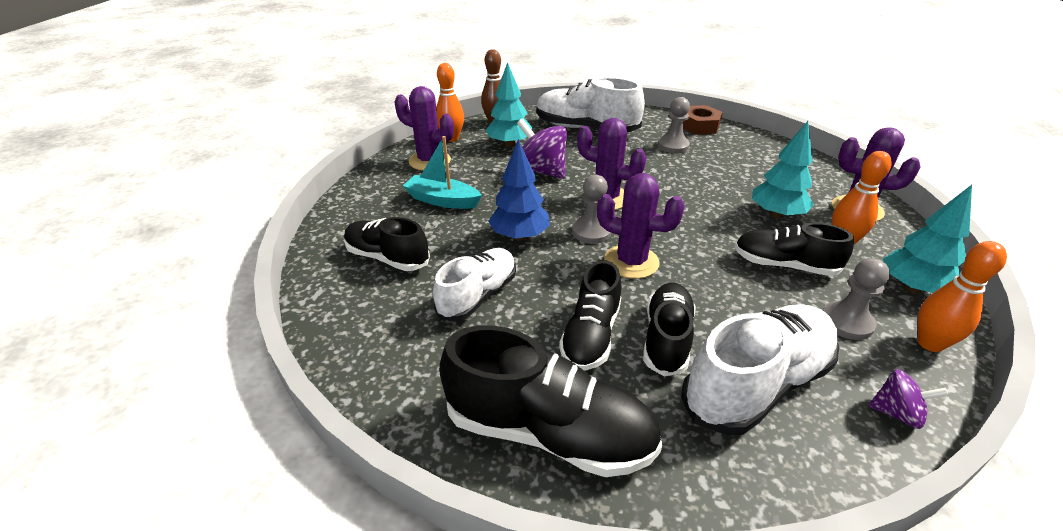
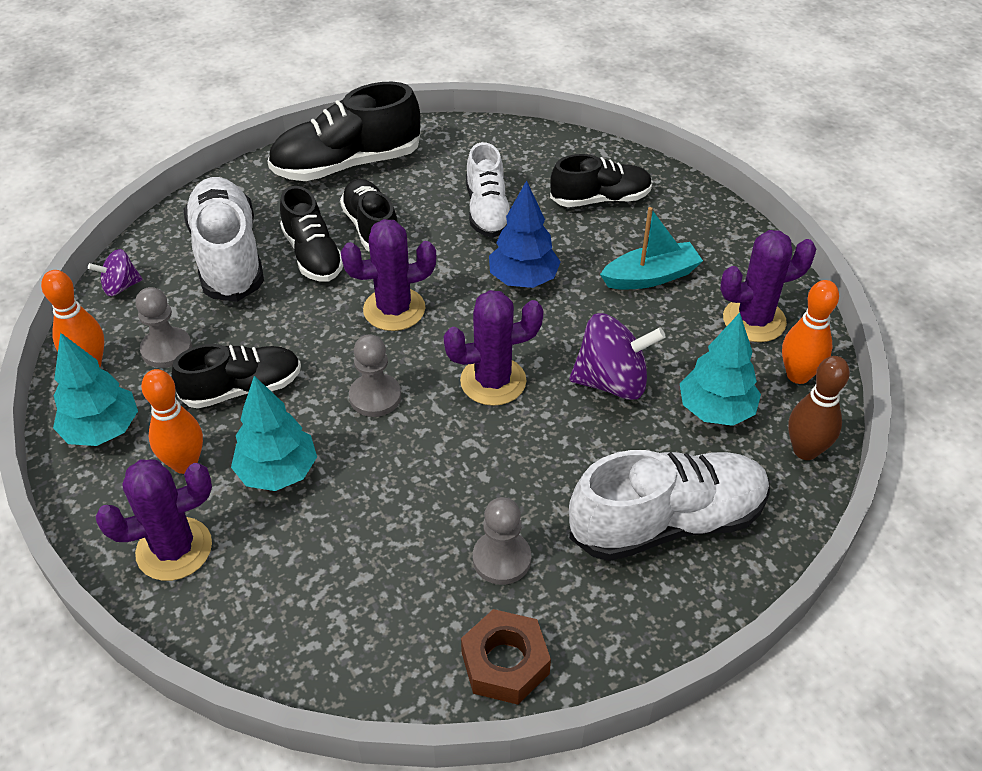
camera: 140 degrees right, 10 degrees up
(591, 232) = (463, 323): grey pawn -> grey pawn (375, 397)
(756, 384) = (228, 256): white shoe -> white shoe turned 150 degrees clockwise

